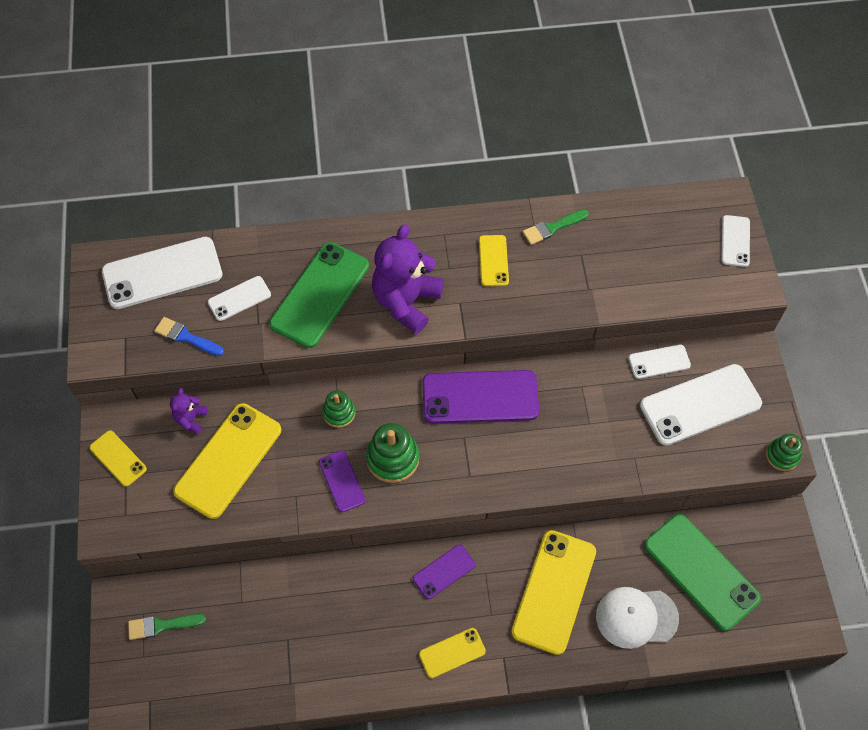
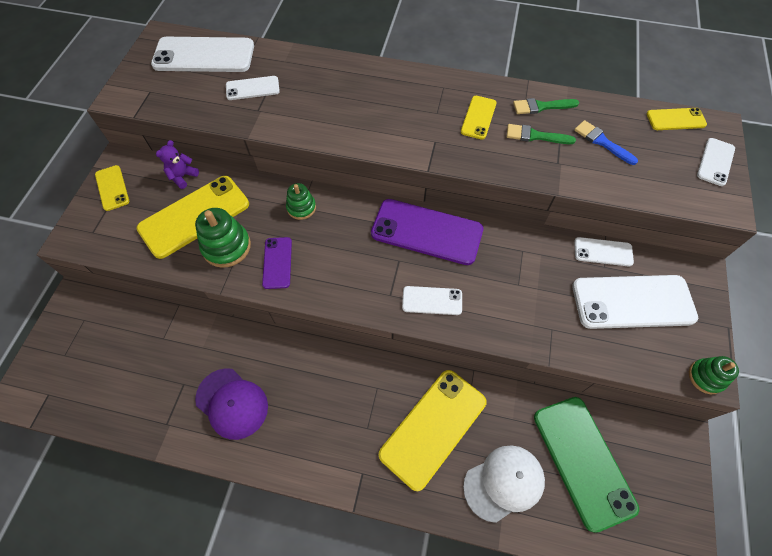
camera: 20 degrees right, 0 degrees up
(162, 625) = (92, 335): green brush -> green brush (535, 136)
(186, 337) = (196, 104): blue brush -> blue brush (602, 142)
(320, 295) = (318, 103): green phone -> none
(347, 639) = (232, 403): none -> purple cap
(392, 458) = (329, 258): green stacking toy -> green stacking toy (226, 246)
(406, 302) = (388, 128): purple teddy bear -> none
(444, 572) = (341, 373): purple phone -> none
(452, 652) = (317, 450): yellow phone -> yellow phone (675, 119)
(512, 468) = (432, 300): none -> white phone
(636, 617) = (504, 482): white cap -> white cap turned 135 degrees clockwise

